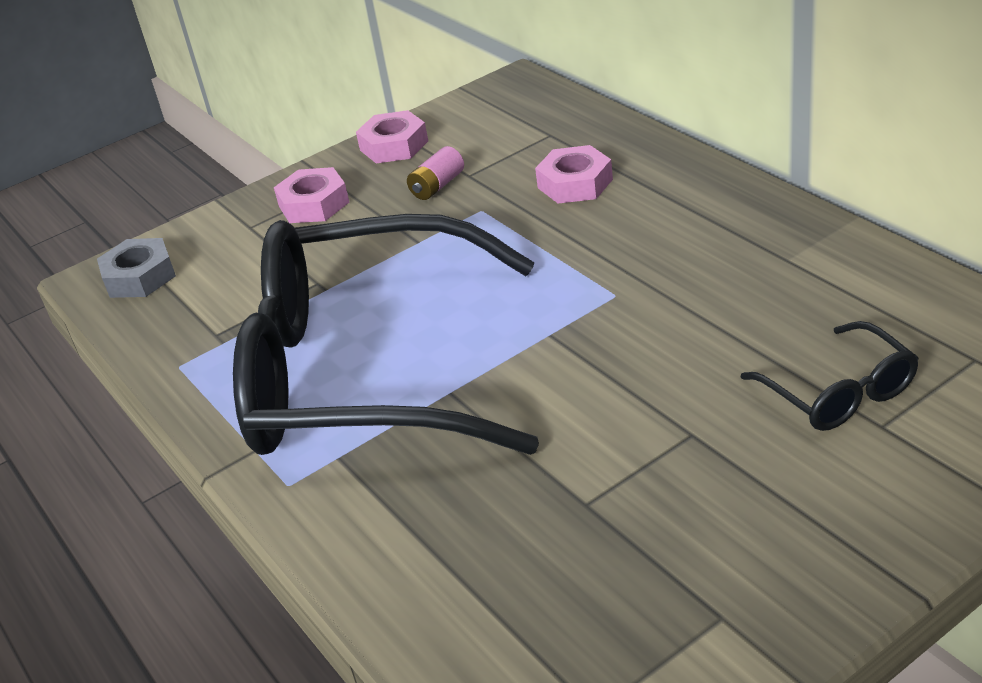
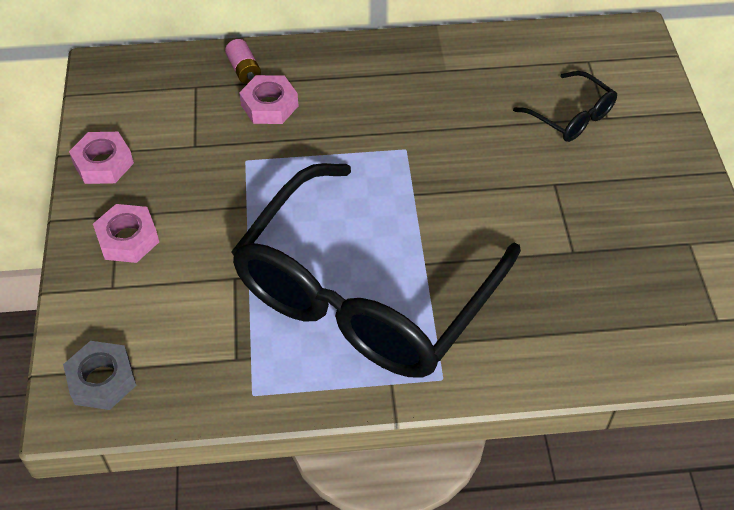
camera: 65 degrees left, 15 degrees up
(437, 186) = (189, 166): pink battery -> pink battery (244, 70)
(839, 393) = (571, 116): black glasses -> black glasses turned 45 degrees clockwise

